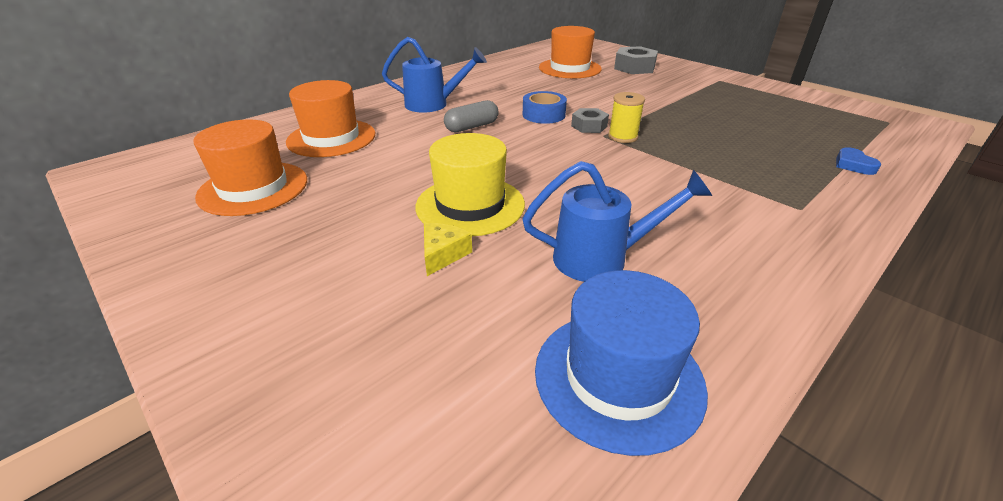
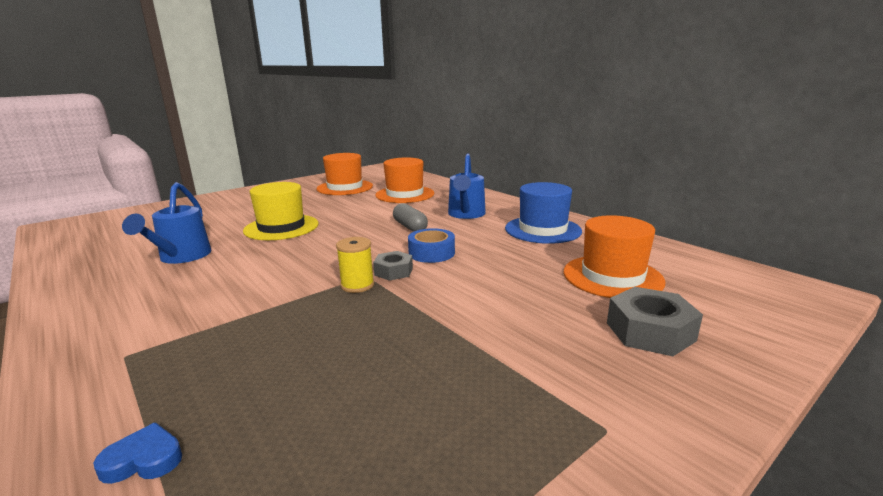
camera: 95 degrees right, 15 degrees down
(443, 254) = (236, 222): yellow cheese -> none
(618, 377) = (97, 253): blue hat -> blue hat (542, 230)

